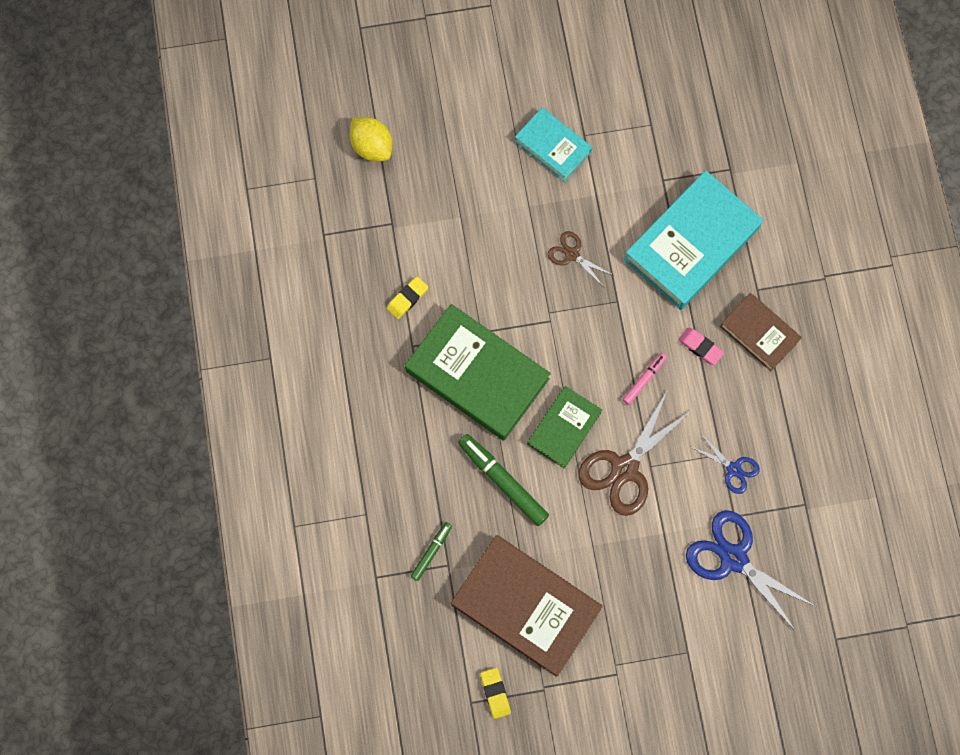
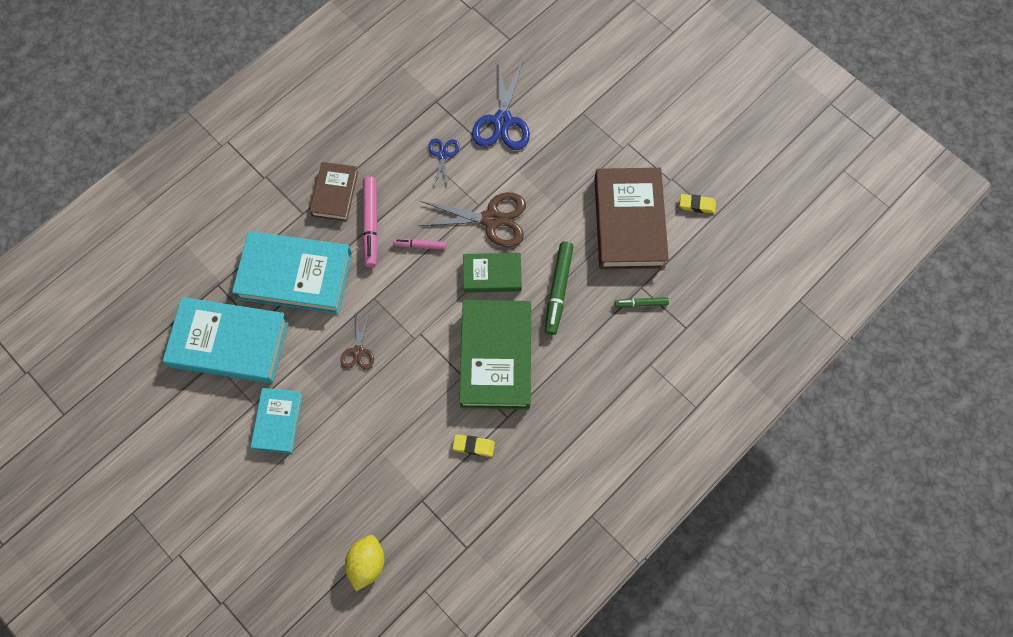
camera: 125 degrees left, 5 degrees down
(495, 693) = (697, 205): yellow eraser -> yellow eraser turned 60 degrees clockwise
(660, 147) = (230, 343): none -> turquoise book
(700, 347) = (371, 224): pink eraser -> pink marker

